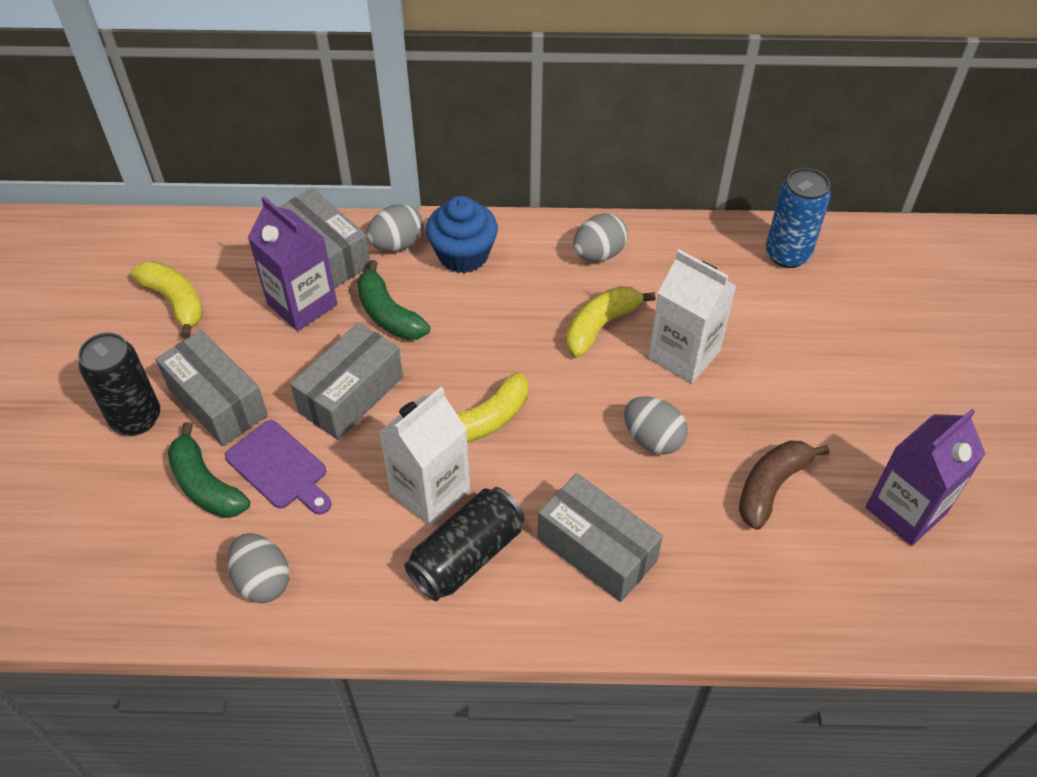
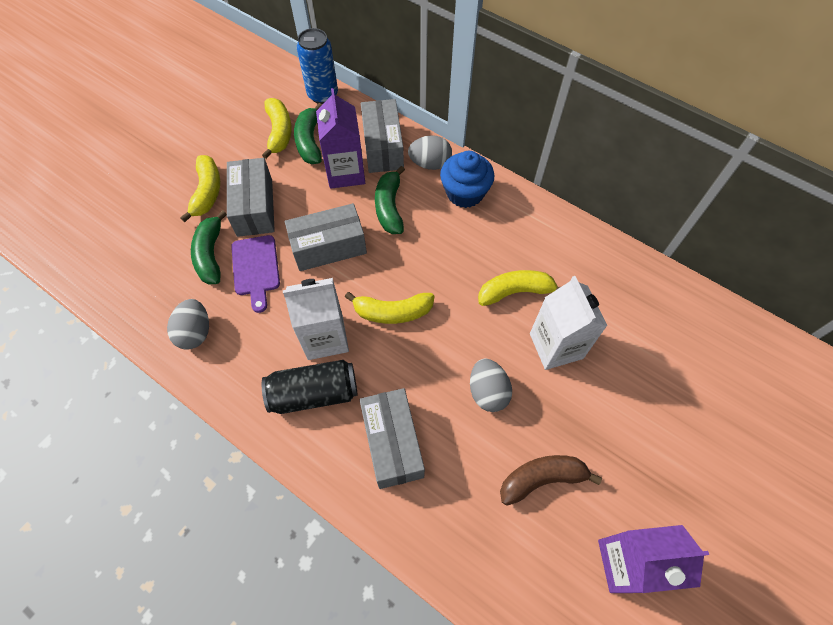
camera: 35 degrees right, 10 degrees up
(136, 418) = (207, 192): black can -> yellow banana
(225, 293) = (309, 142): none -> green banana
(598, 254) = (553, 241): grey egg -> none
(787, 254) = (691, 316): blue can -> blue can (323, 95)

